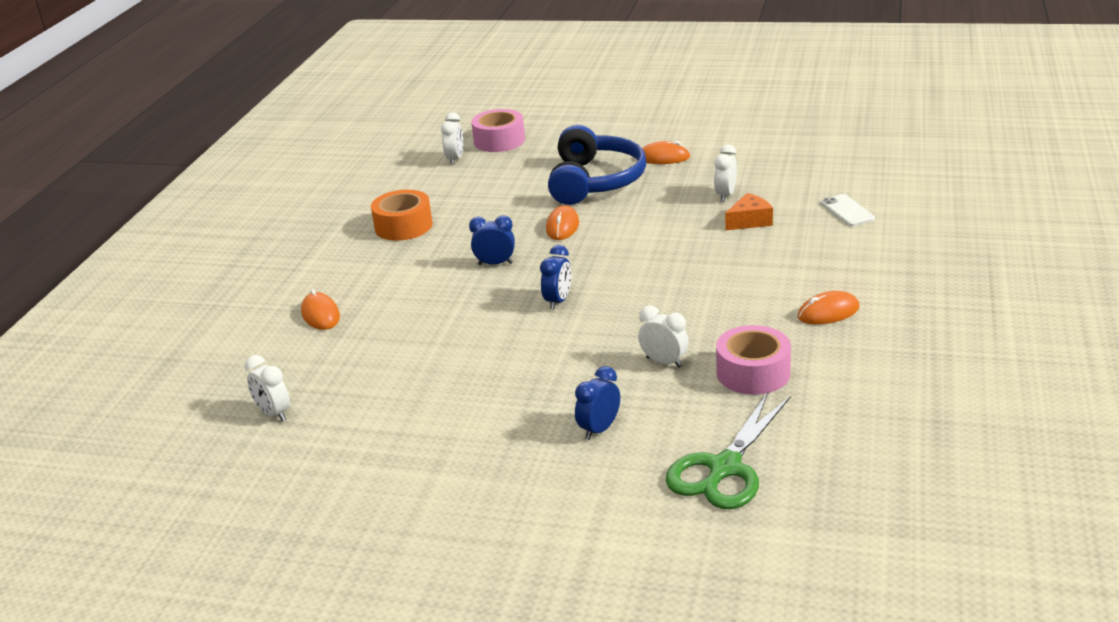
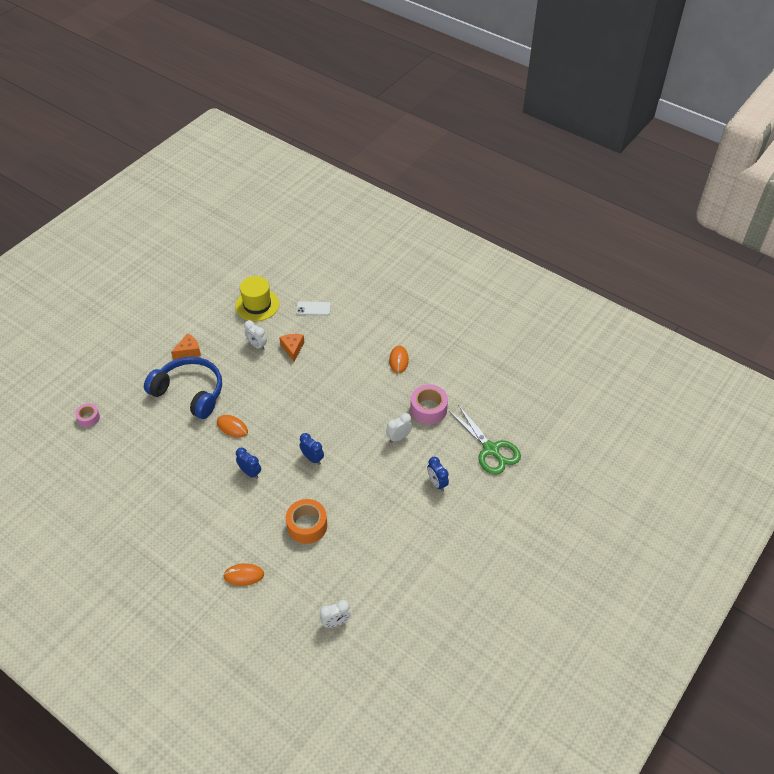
camera: 70 degrees left, 20 degrees up
(403, 226) = (165, 504): orange tape -> orange tape (307, 526)
(455, 159) = (93, 449): white clock -> none
(495, 264) = (250, 472): blue clock -> blue clock turned 105 degrees clockwise
(499, 141) = (88, 418): pink tape -> pink tape, size x0.59
(663, 158) = (188, 351): orange mouse -> orange cheese
(800, 171) = (257, 305): none -> yellow hat

